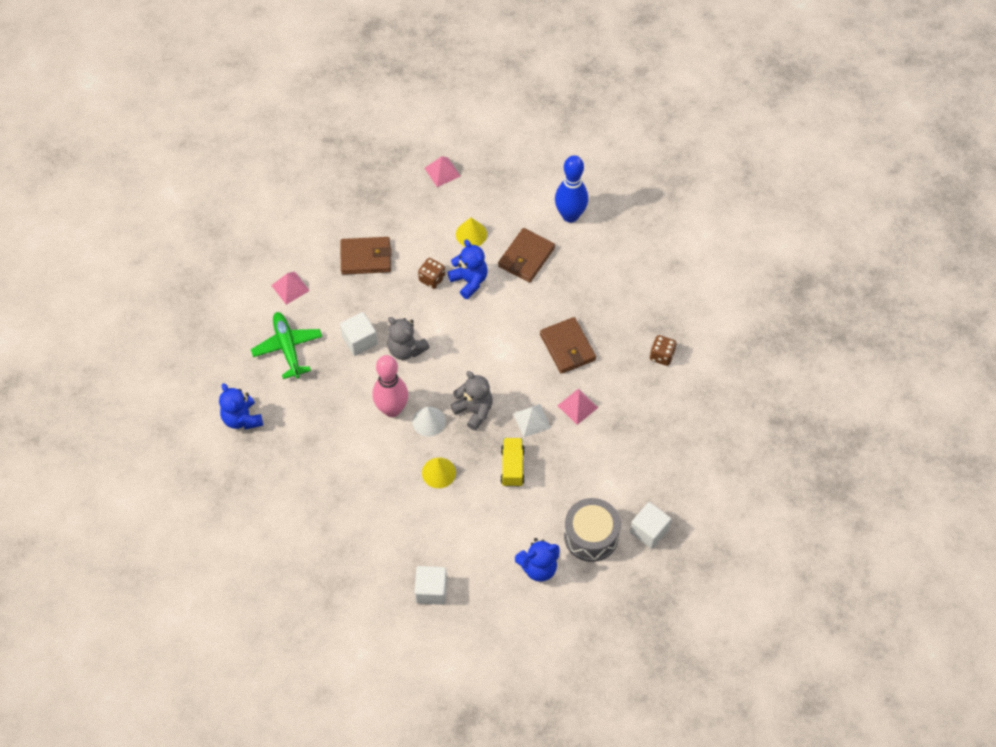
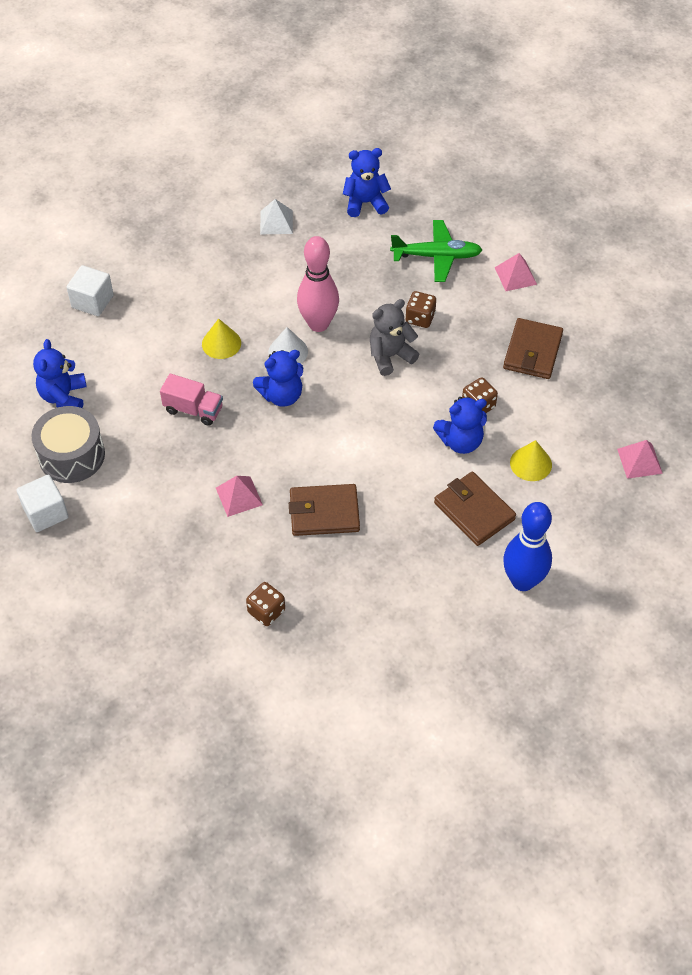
camera: 110 degrees right, 5 degrees down
(359, 340) = (420, 318): white cube -> brown dice
(474, 410) = (282, 395): grey teddy bear -> blue teddy bear
(512, 467) = (193, 409): yellow truck -> pink truck
(531, 420) = (243, 445): white pyramid -> white pyramid (276, 222)

